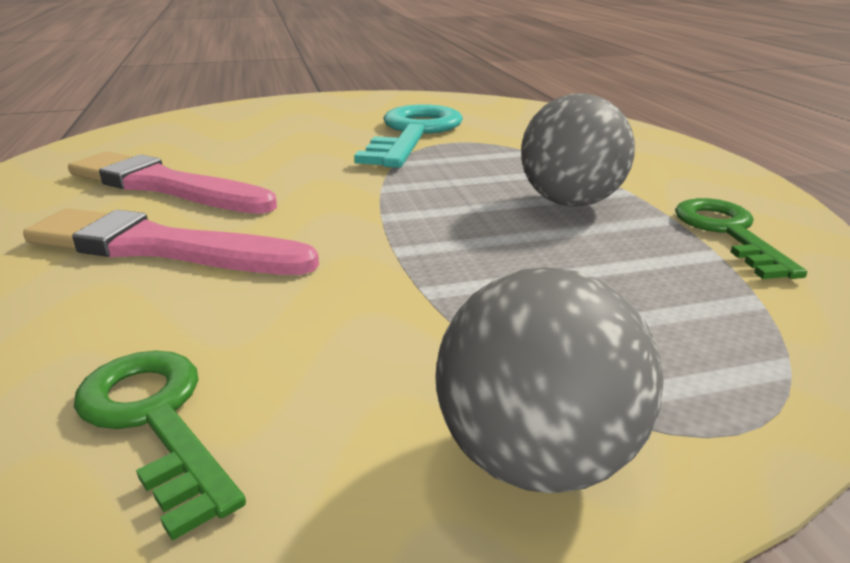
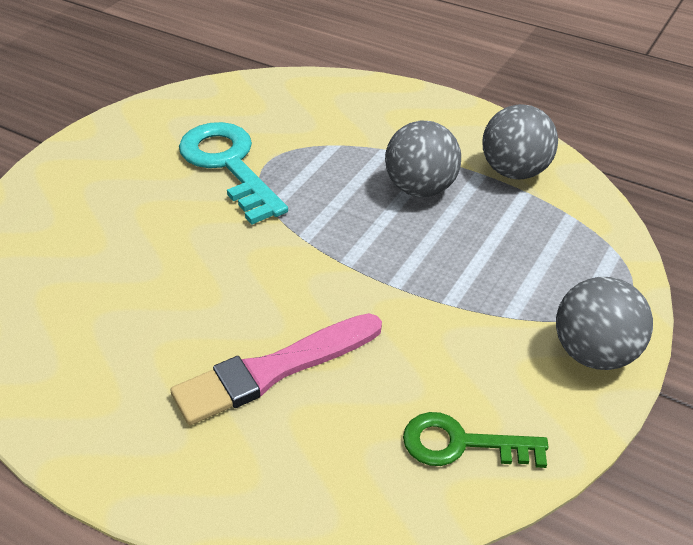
camera: 45 degrees left, 15 degrees up
(165, 186) = (163, 325): pink brush -> none
(728, 232) = (514, 171): green key -> grey ball

